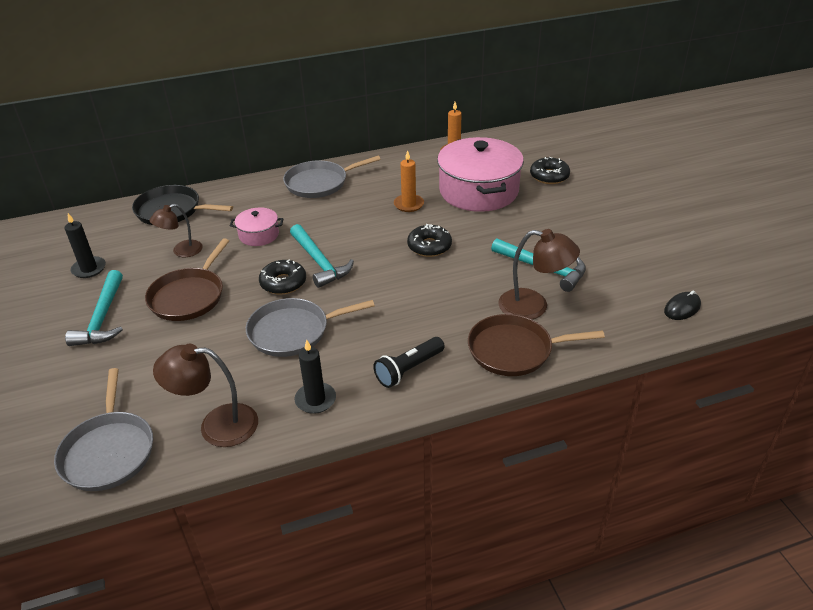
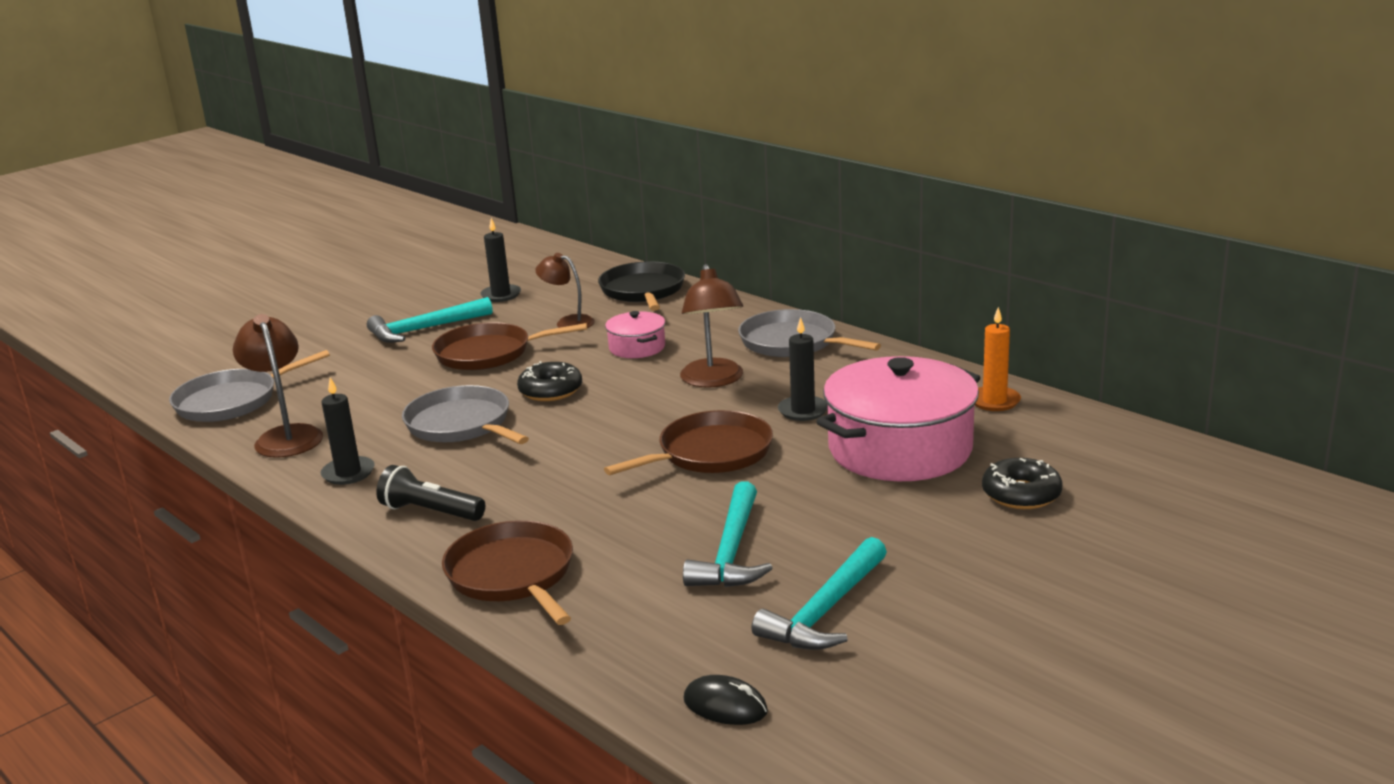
camera: 65 degrees right, 15 degrees down
(319, 262) = (610, 397): turquoise hammer -> turquoise hammer (826, 610)
(408, 204) = (803, 411): orange candle -> black candle
(429, 246) = (710, 453): black donut -> brown pan
(533, 306) = (626, 566): brown lamp -> brown lamp (713, 380)

